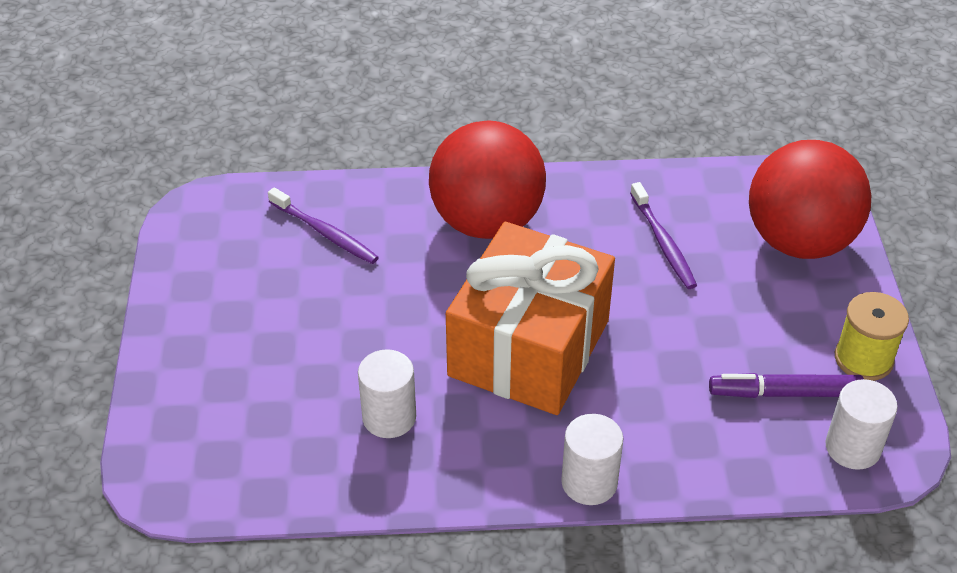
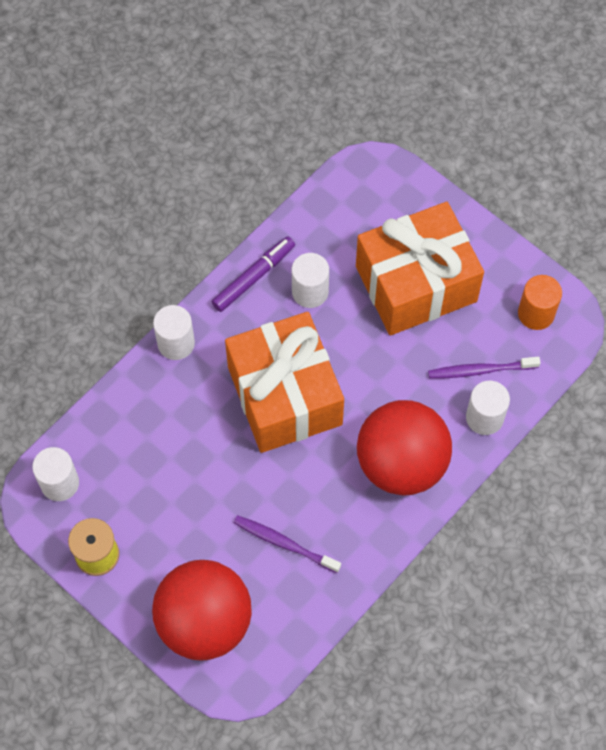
camera: 135 degrees right, 20 degrees up
(215, 235) = (536, 313): none -> orange cylinder
(280, 341) = (416, 283): none -> orange gift
(371, 200) = (484, 417): none -> white cylinder
(785, 393) = (122, 488): purple marker -> purple marker (253, 277)

